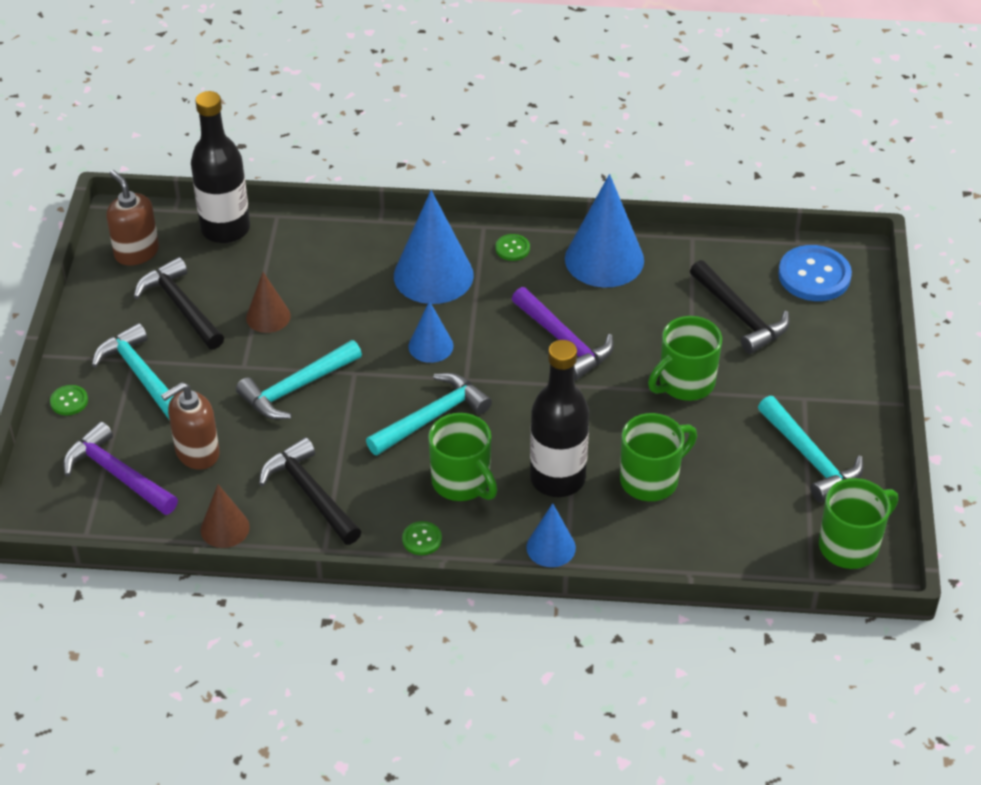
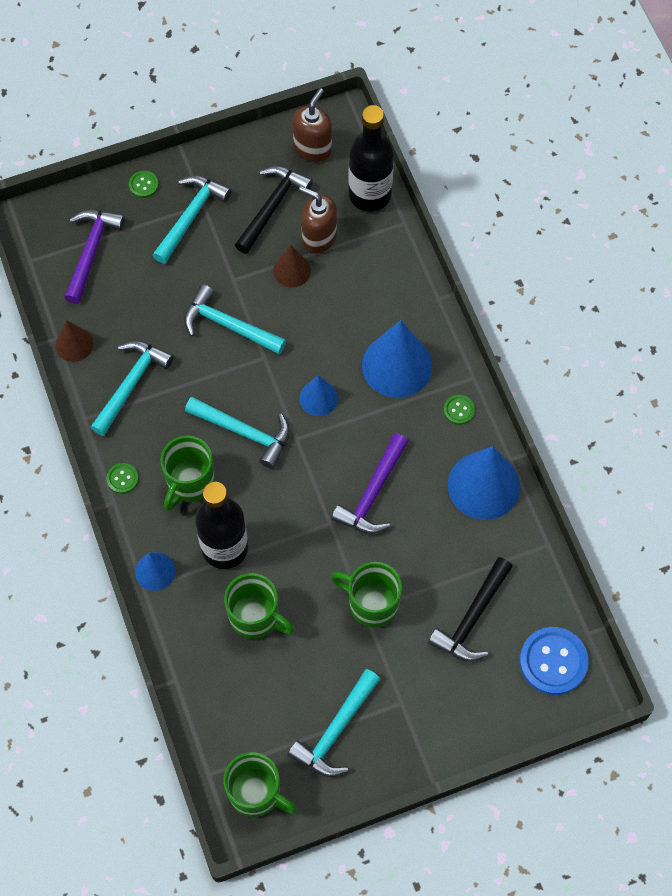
camera: 65 degrees right, 20 degrees up
(197, 453) = (134, 291): brown soap dispenser -> brown soap dispenser (319, 237)
(310, 494) = (131, 384): black hammer -> turquoise hammer

